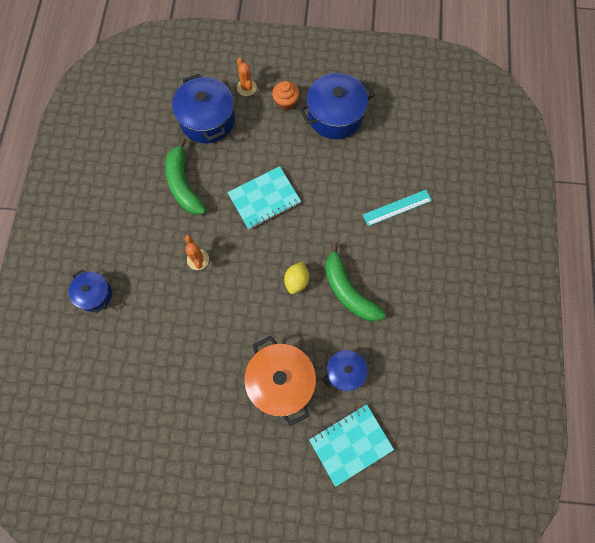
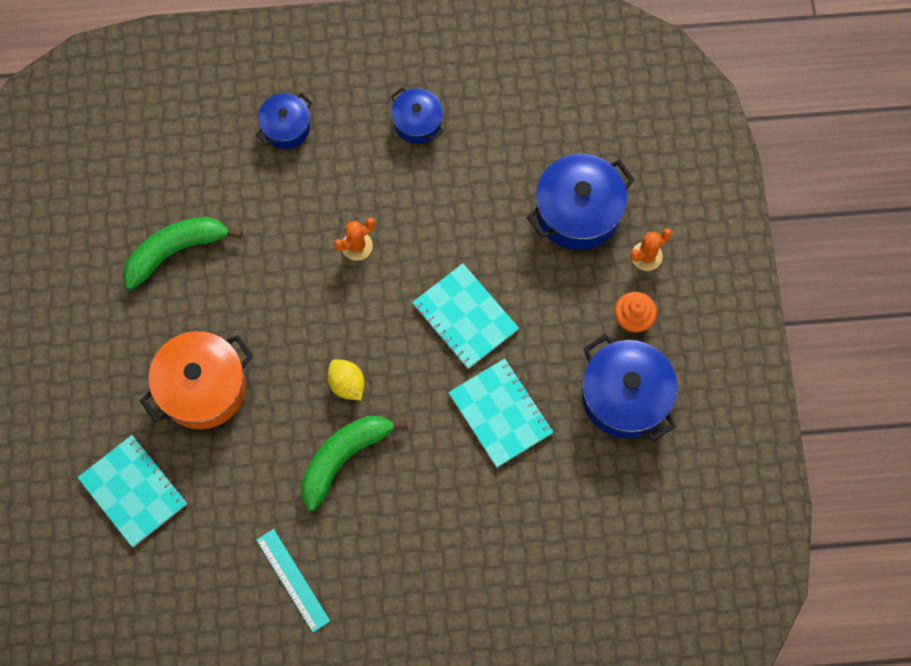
camera: 80 degrees right, 0 degrees up
(183, 184) = (467, 202): green banana -> green banana (175, 251)
(296, 281) = (347, 384): yellow lemon -> yellow lemon turned 45 degrees clockwise
(334, 188) = (500, 413): none -> turquoise notebook
(345, 372) = (227, 470): blue pot -> blue pot (417, 122)
(397, 207) = (486, 511): turquoise ruler -> turquoise ruler (293, 580)

